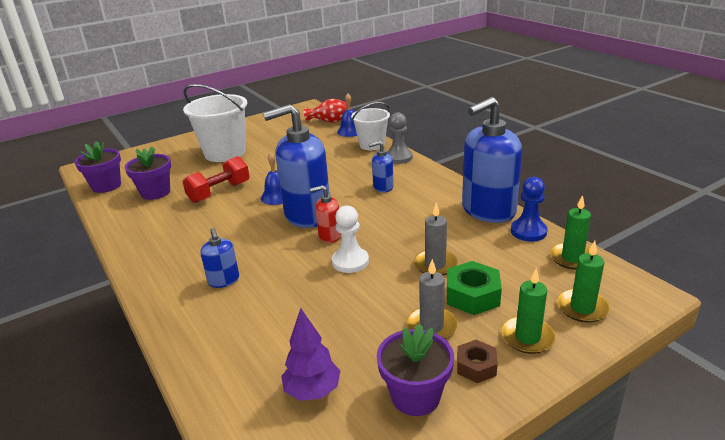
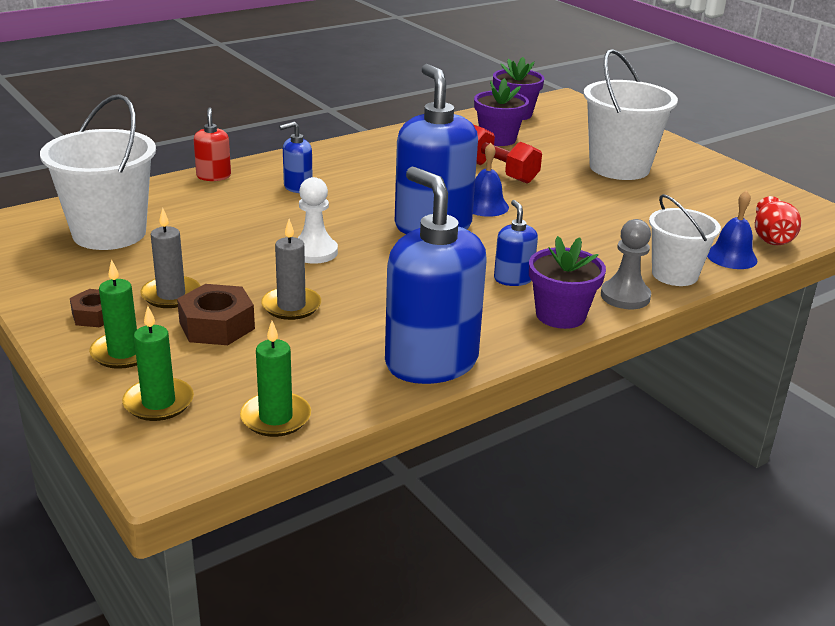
camera: 85 degrees right, 0 degrees up
(312, 391) = (109, 233): purple tree -> white bucket
(329, 236) = (377, 240): red soap dispenser -> red soap dispenser (213, 176)
(415, 396) = (74, 280): purple flower pot -> purple flower pot (560, 315)
(472, 295) = (217, 325): green nut -> brown nut
(528, 231) = (360, 390): blue pawn -> none

